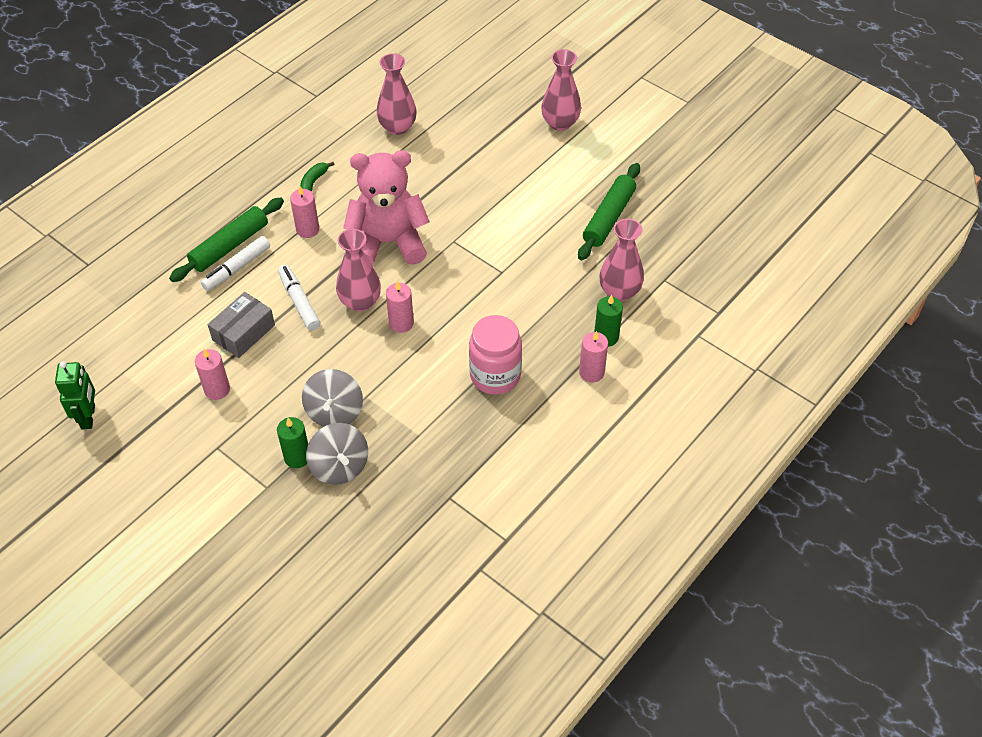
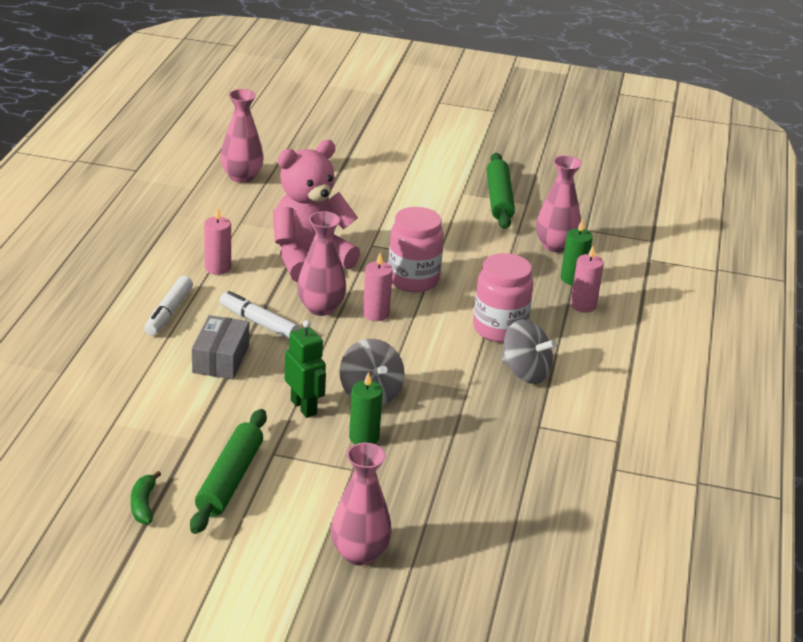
camera: 30 degrees left, 20 degrees down
(88, 417) = (107, 468): green robot -> green robot (304, 407)
(217, 389) = (232, 409): pink candle -> none
(229, 246) = (145, 298): green rolling pin -> green rolling pin (230, 479)
(313, 182) = (192, 232): green banana -> green banana (143, 504)
(339, 466) = (413, 433): grey spinning top -> grey spinning top (525, 372)
(460, 294) = (413, 280): none -> pink jar
(560, 123) = (395, 145): pink vase -> pink vase (359, 553)

